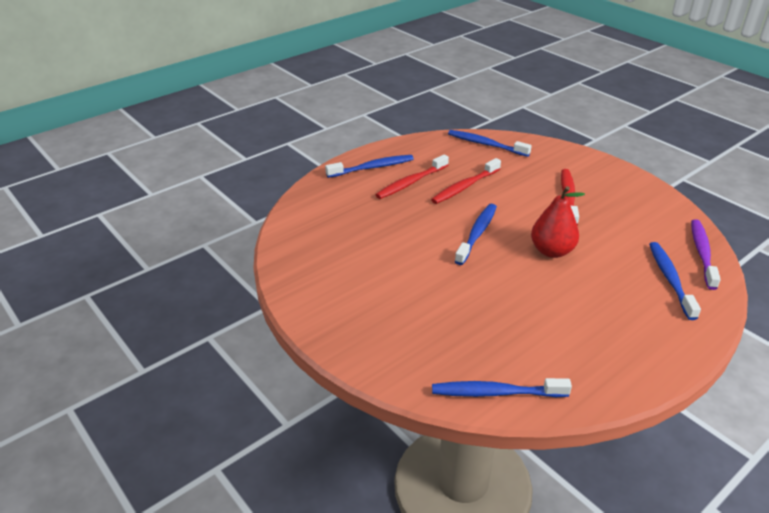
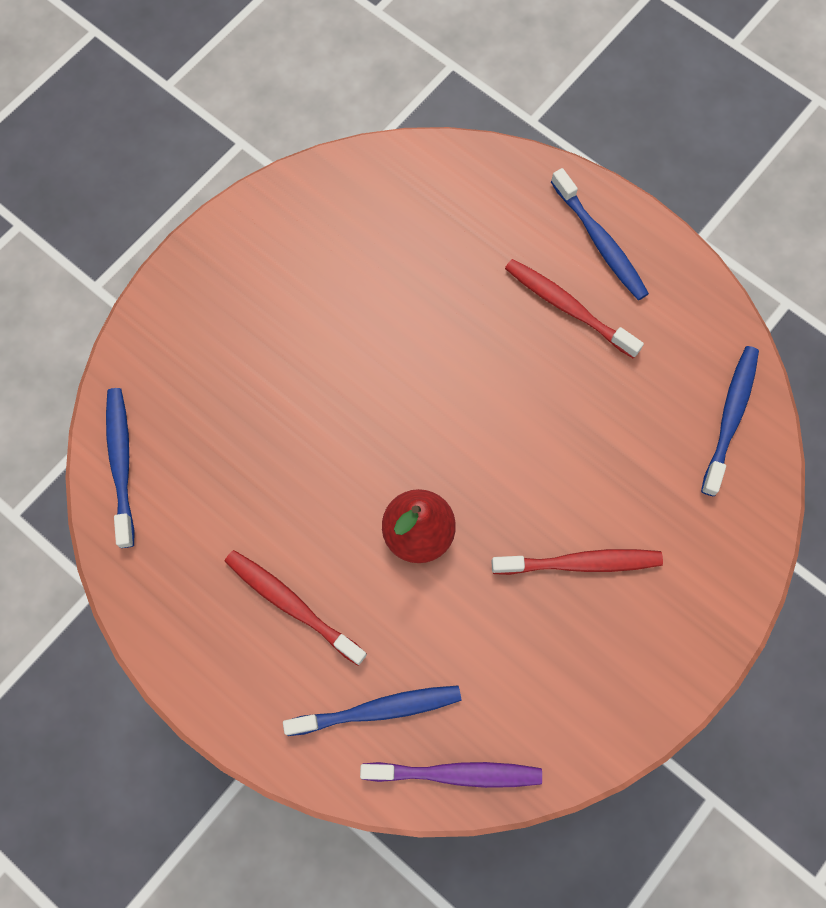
camera: 80 degrees right, 35 degrees up
(465, 187) = (574, 392): red toothbrush -> red toothbrush (292, 605)
(477, 233) = (443, 420): blue toothbrush -> none

